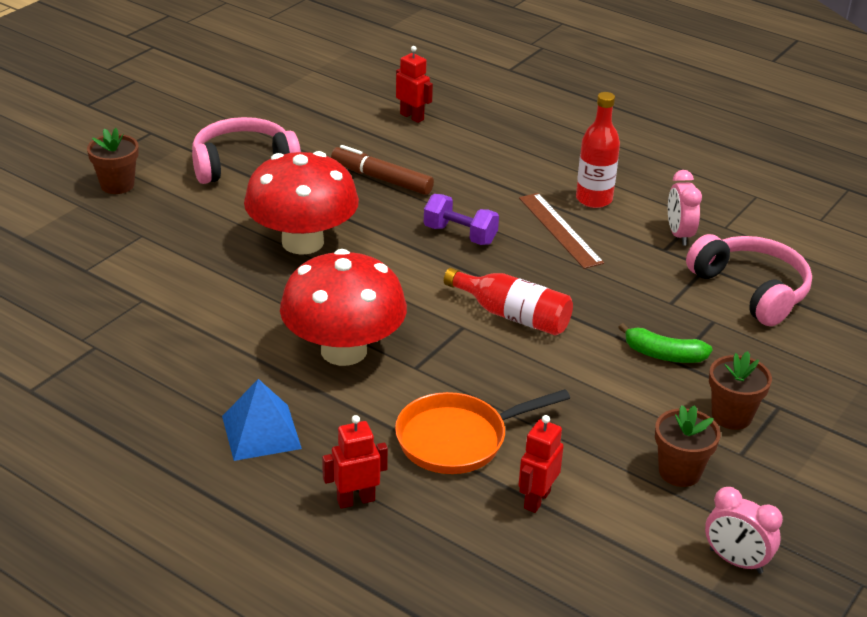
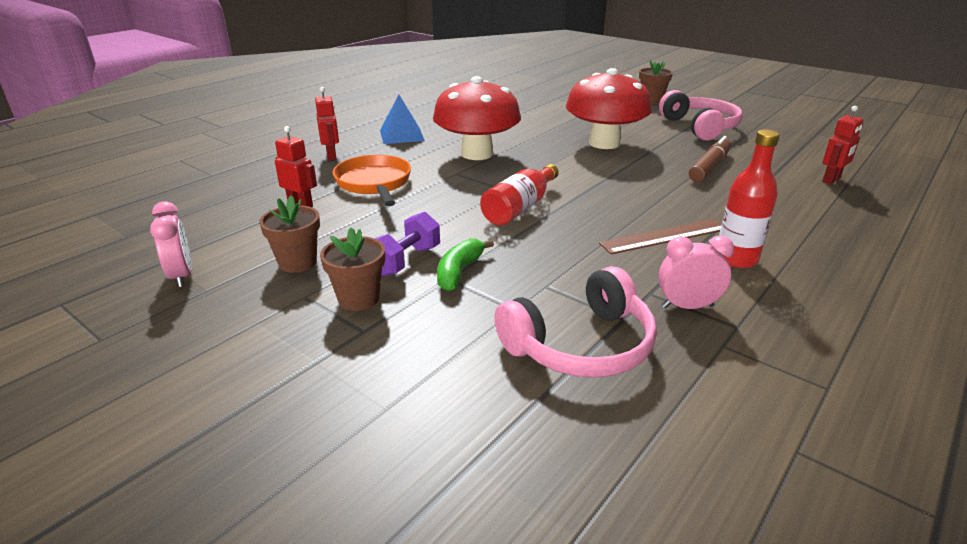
camera: 95 degrees right, 5 degrees down
(460, 235) = (636, 193): purple dumbbell -> purple dumbbell (405, 261)
(735, 561) = (182, 276): pink clock -> pink clock turned 120 degrees clockwise

